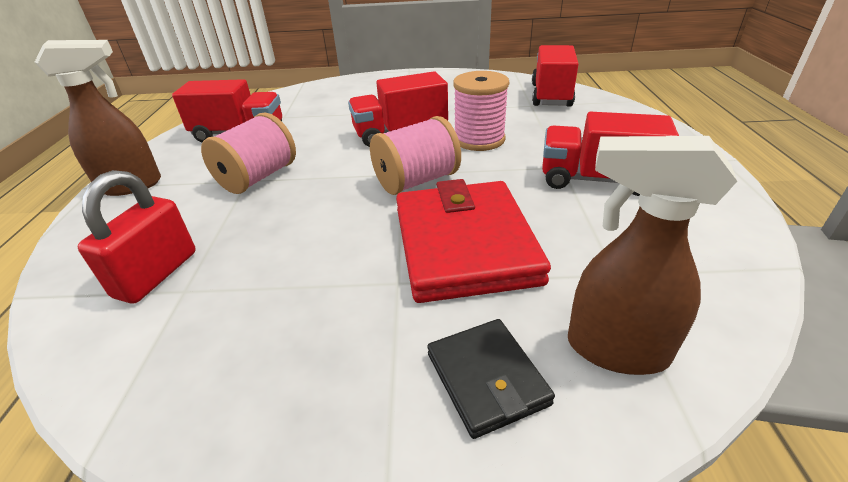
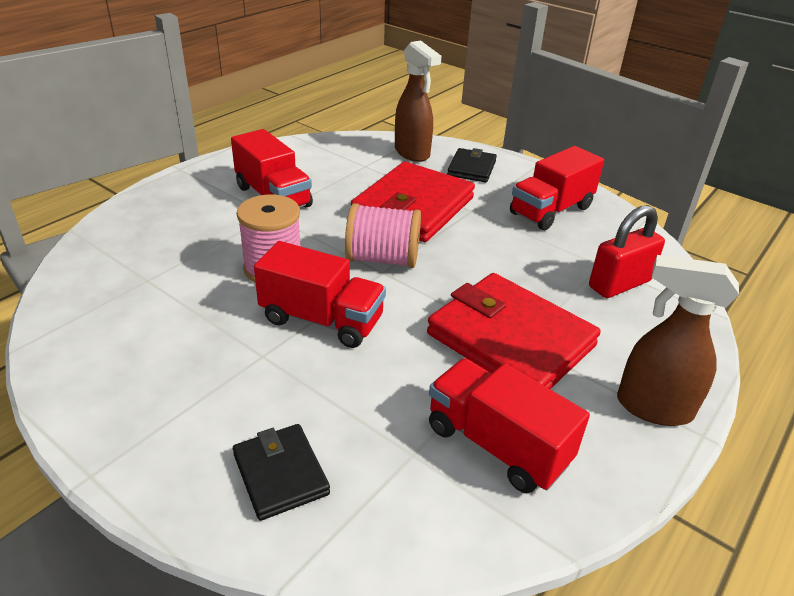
camera: 145 degrees left, 0 degrees up
(258, 178) = (510, 340): pink spool -> red wallet
(337, 93) = (281, 474): none -> black wallet
(551, 95) = (100, 280): red truck -> red truck (551, 210)

